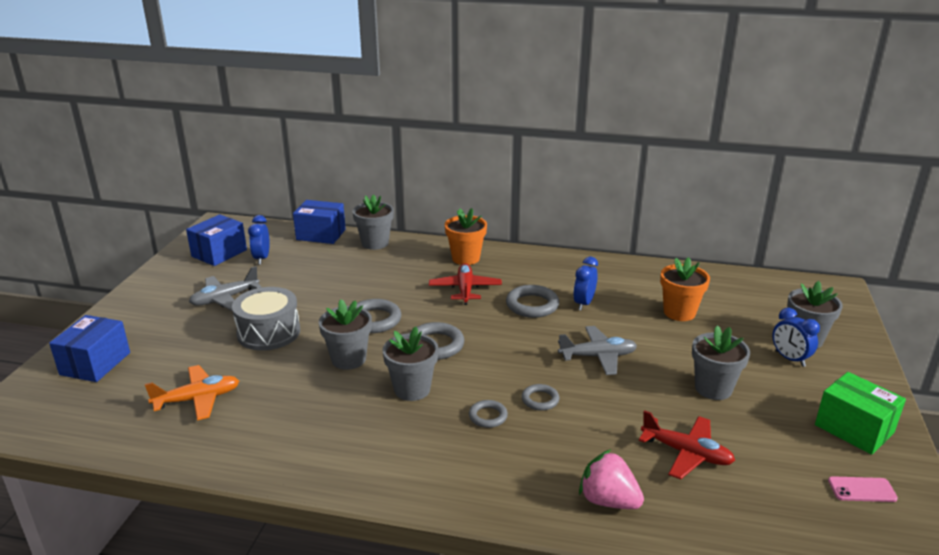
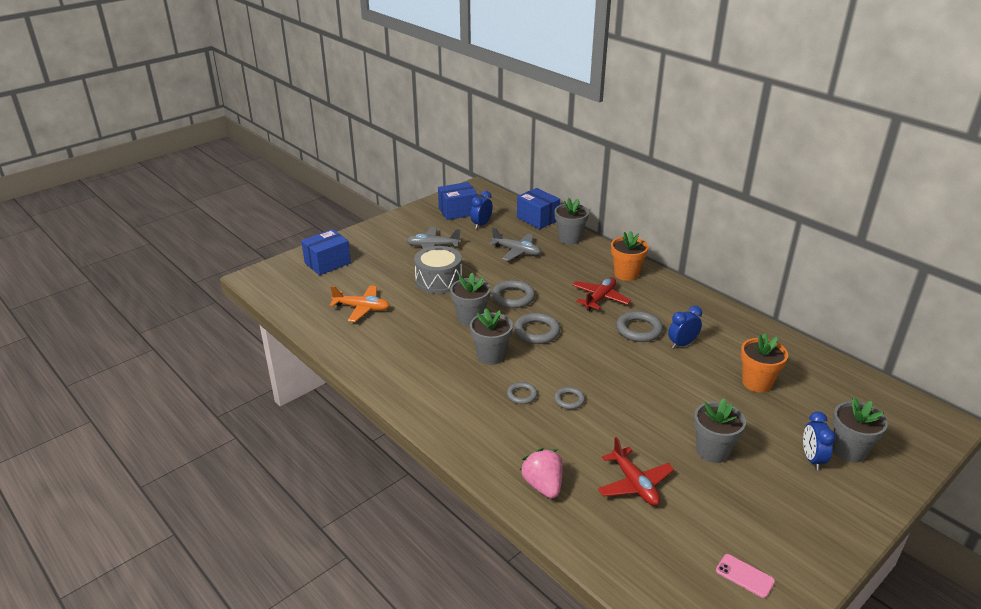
camera: 35 degrees right, 5 degrees up
(598, 356) = (647, 388): grey plane -> grey plane (517, 251)
(854, 429) = (798, 534): green box -> none

